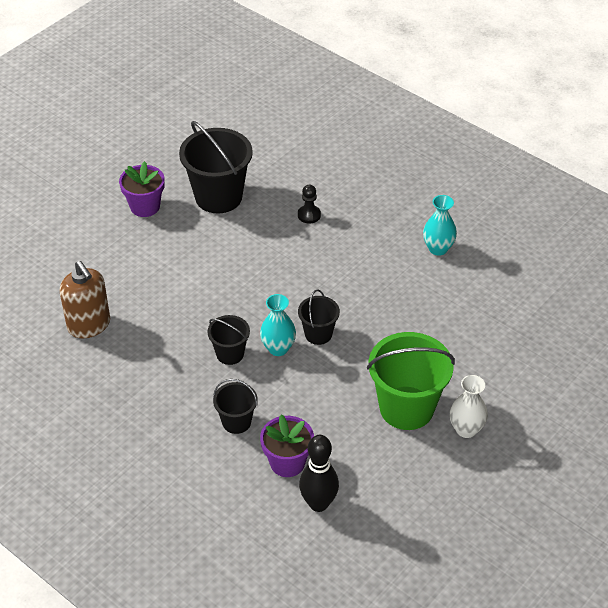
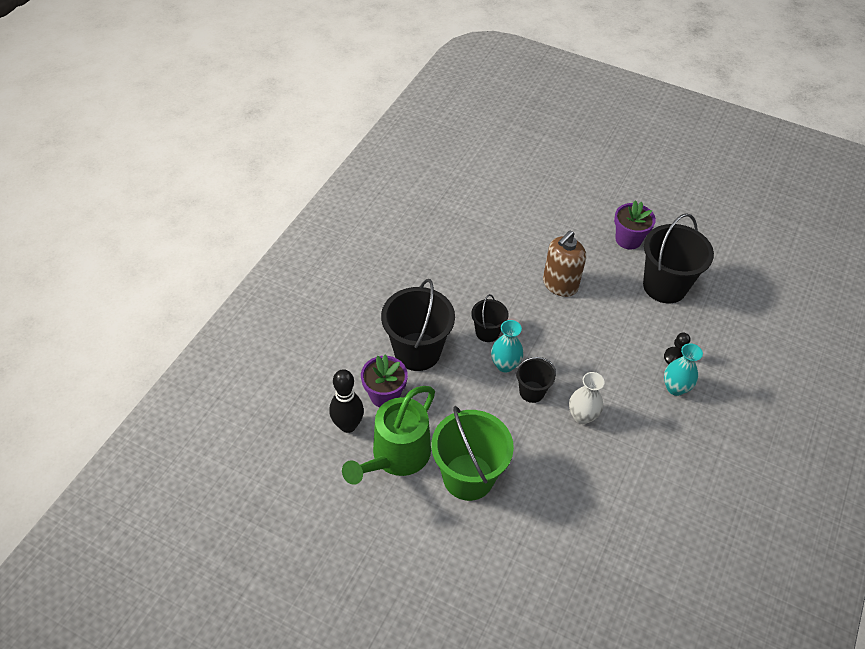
camera: 75 degrees right, 5 degrees up
(89, 325) = (486, 236): brown soap dispenser -> brown soap dispenser (560, 284)
(236, 422) = (417, 351): black bucket -> black bucket, size x1.90
(368, 465) = (396, 456): none -> green watering can
(438, 248) = (681, 474): turquoise vase -> turquoise vase (675, 388)
(466, 429) = (457, 532): white vase -> white vase (582, 416)

